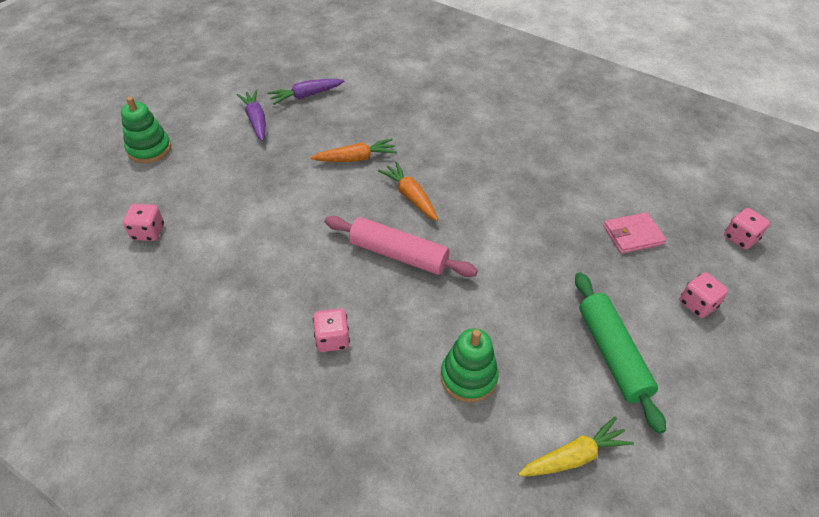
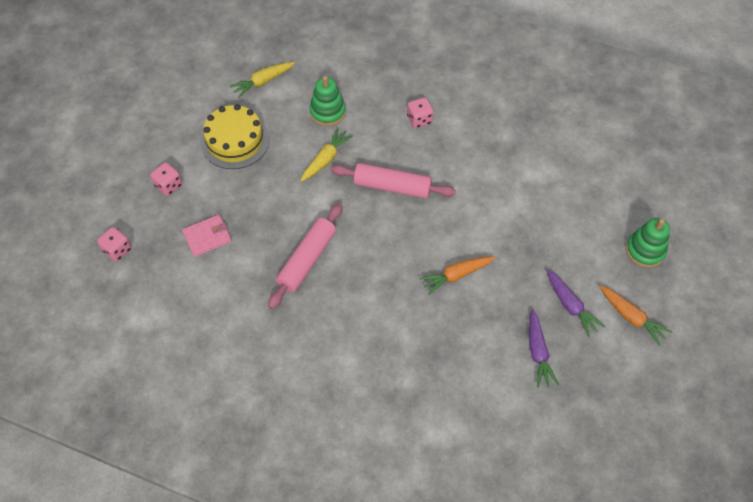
camera: 170 degrees right, 10 degrees up
(148, 232) = (588, 171): pink dice -> none
(306, 96) = (538, 352): purple carrot -> purple carrot turned 120 degrees clockwise
(410, 196) = (396, 242): orange carrot -> orange carrot (631, 317)
(480, 304) = (326, 159): none -> yellow carrot
(513, 195) = (307, 260): none -> pink rolling pin
(612, 354) = (235, 141): green rolling pin -> yellow cake

